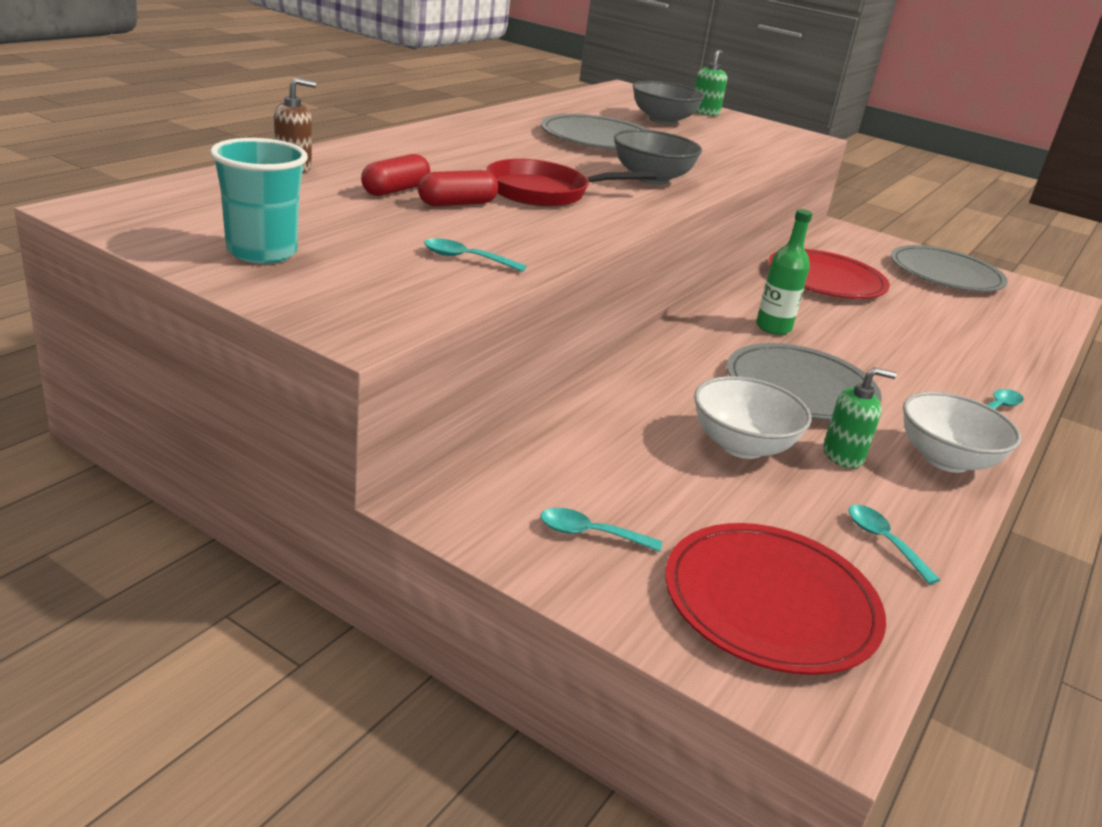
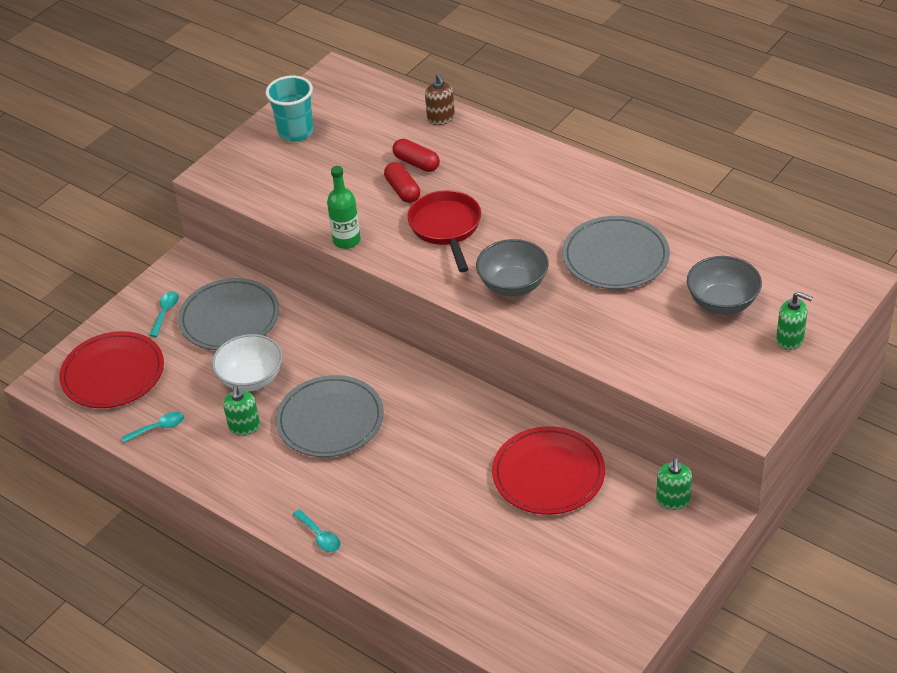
camera: 100 degrees right, 15 degrees up
(466, 259) = (309, 201): turquoise spoon -> none
(773, 327) = (428, 419): green bottle -> green bottle (346, 241)
(830, 238) = (673, 500): none -> green soap dispenser
(945, 274) = (607, 586): grey plate -> grey plate (229, 318)
(945, 459) = (244, 481): white bowl -> none

